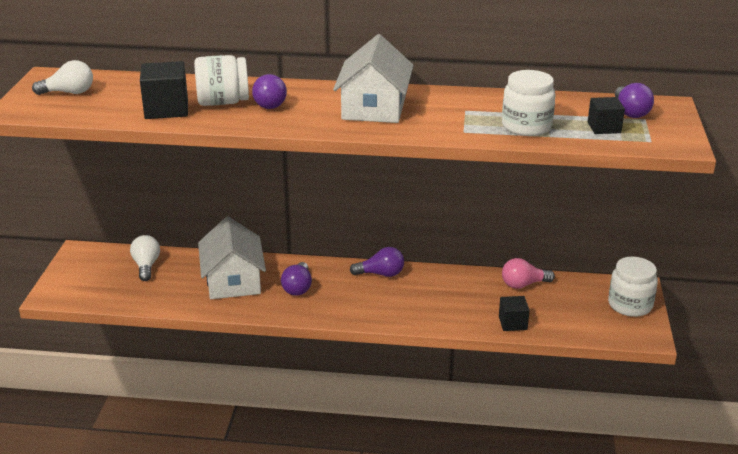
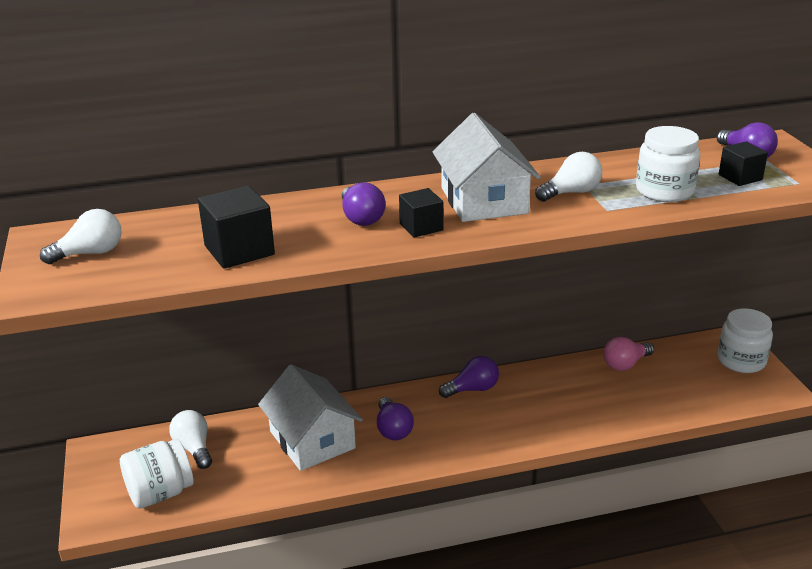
camera: 20 degrees left, 0 degrees up
(223, 102) = (302, 228): white jar -> white jar (160, 493)
(448, 114) = (571, 193): none -> white light bulb
(512, 323) = (647, 411): black cube -> black cube (421, 227)

